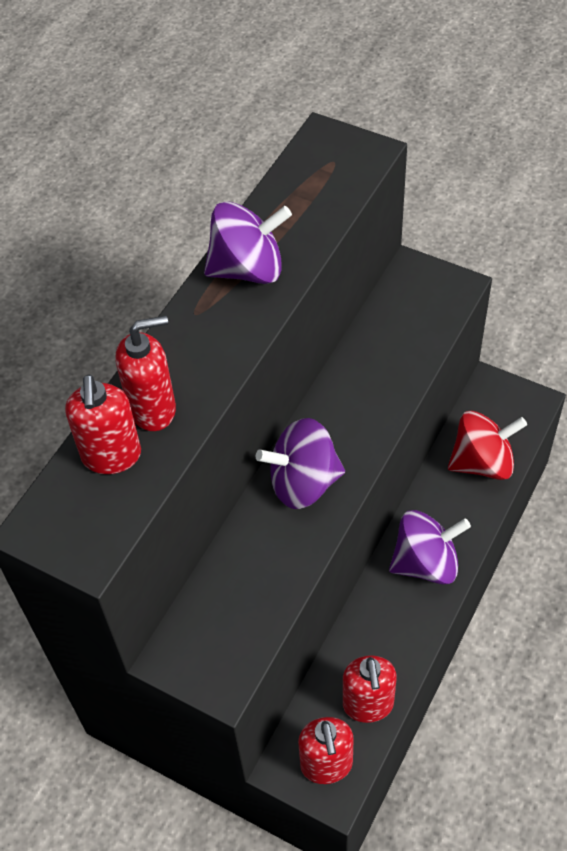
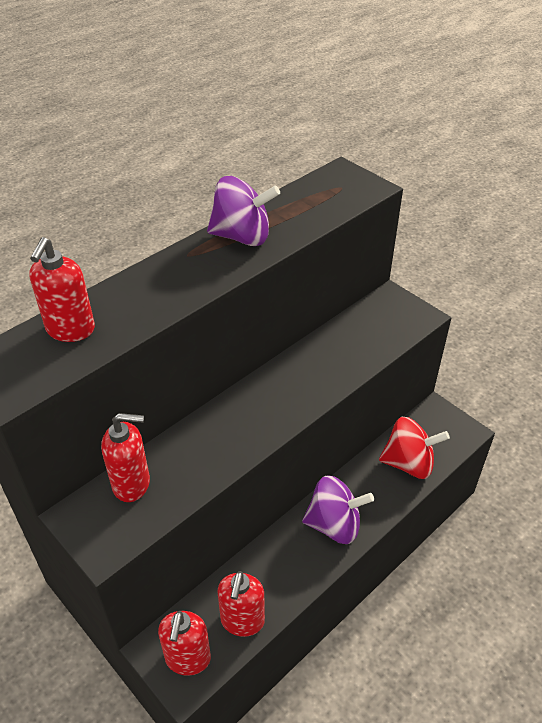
camera: 15 degrees right, 10 degrees down
(153, 409) = (120, 307): red soap dispenser -> red soap dispenser (132, 484)
(303, 483) = (241, 418): purple spinning top -> none

